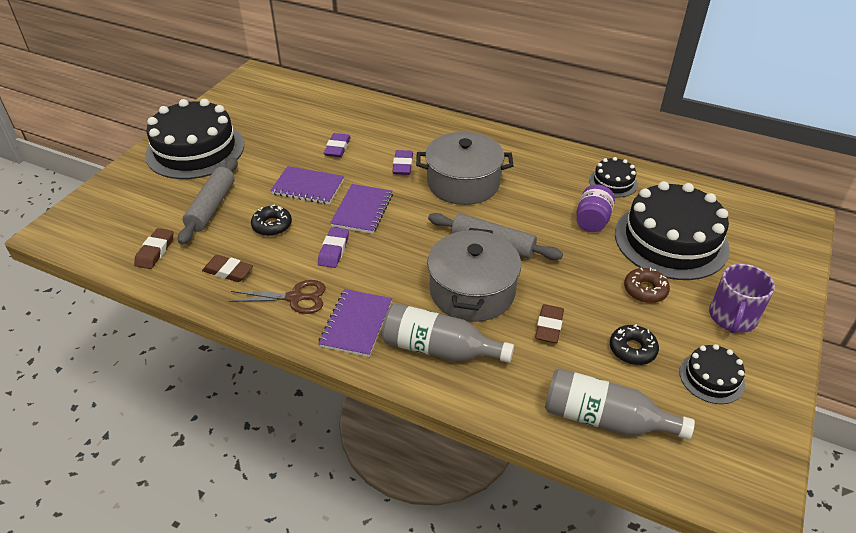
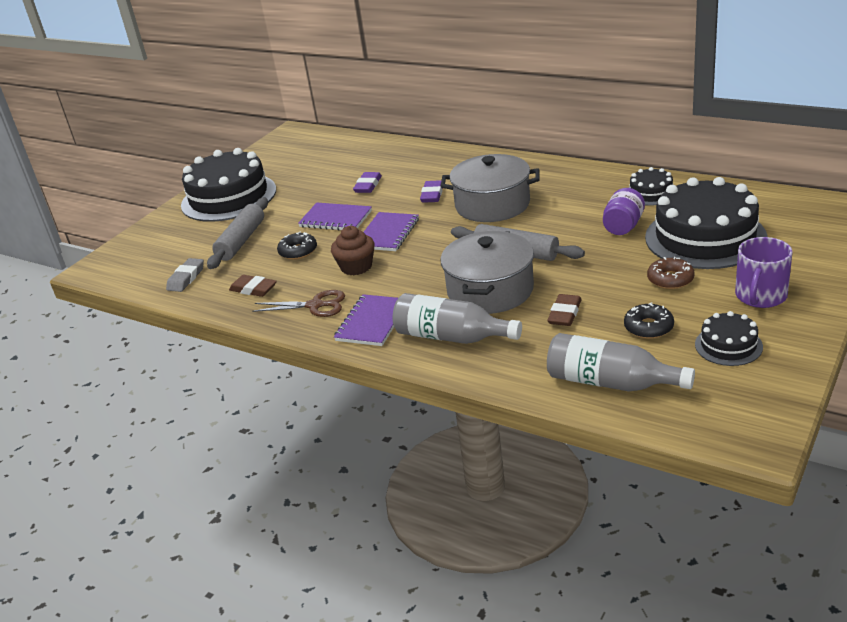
camera: 10 degrees right, 10 degrees down
(155, 251) = (186, 278): brown eraser -> grey eraser
(334, 250) = (356, 267): purple eraser -> brown cupcake

